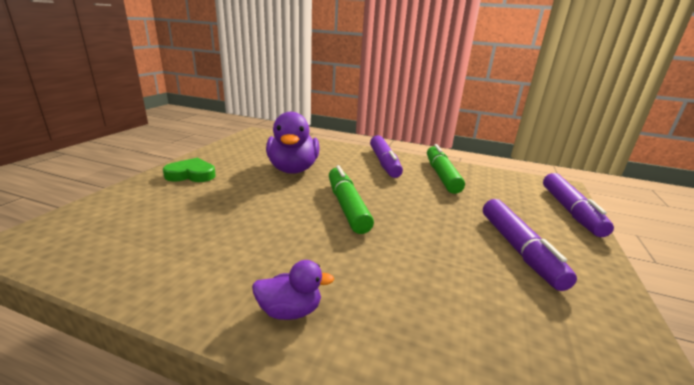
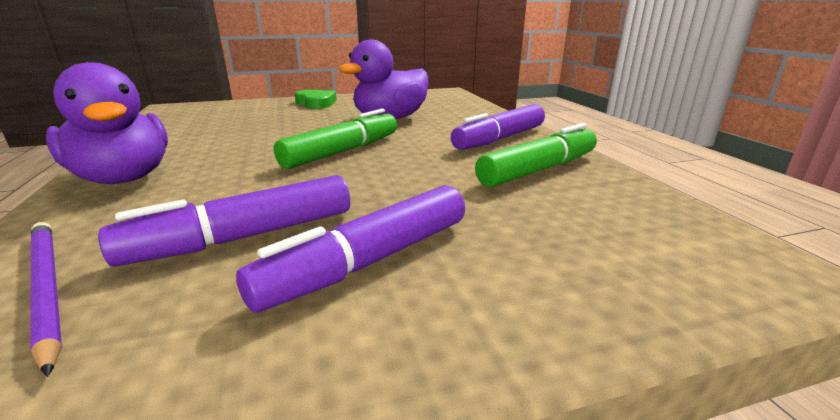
camera: 55 degrees right, 0 degrees up
(290, 310) = (124, 178): purple duck -> purple duck, size x1.98
(500, 368) = (47, 288): none -> purple pencil
(570, 211) = (646, 297): purple marker -> purple marker (244, 237)

